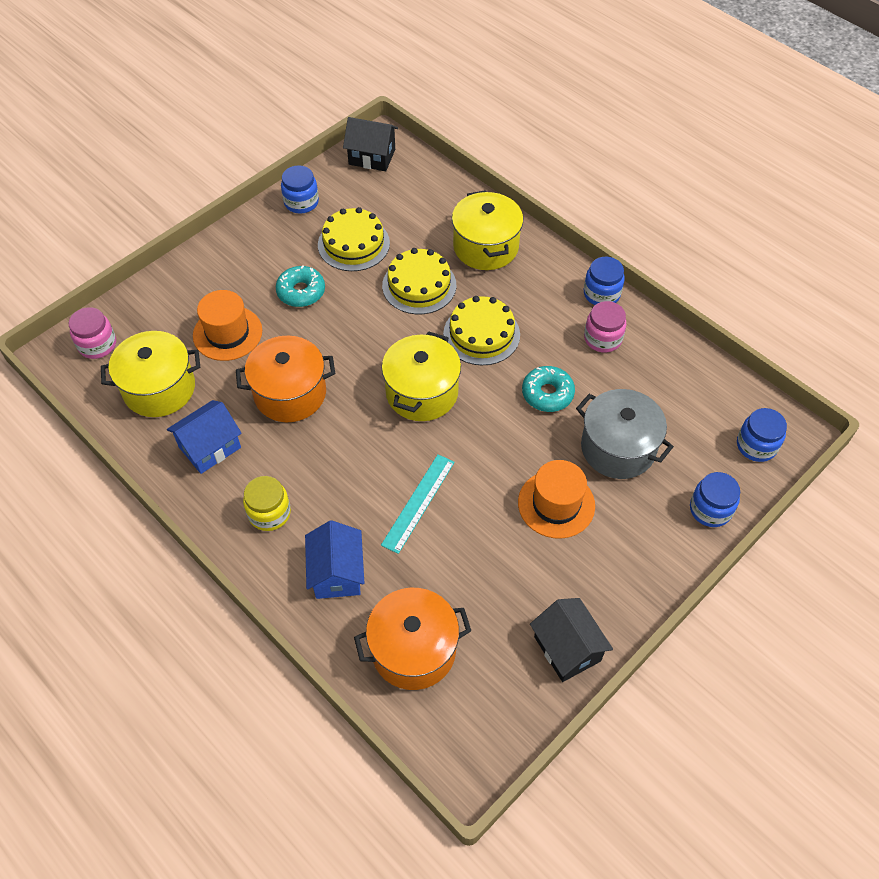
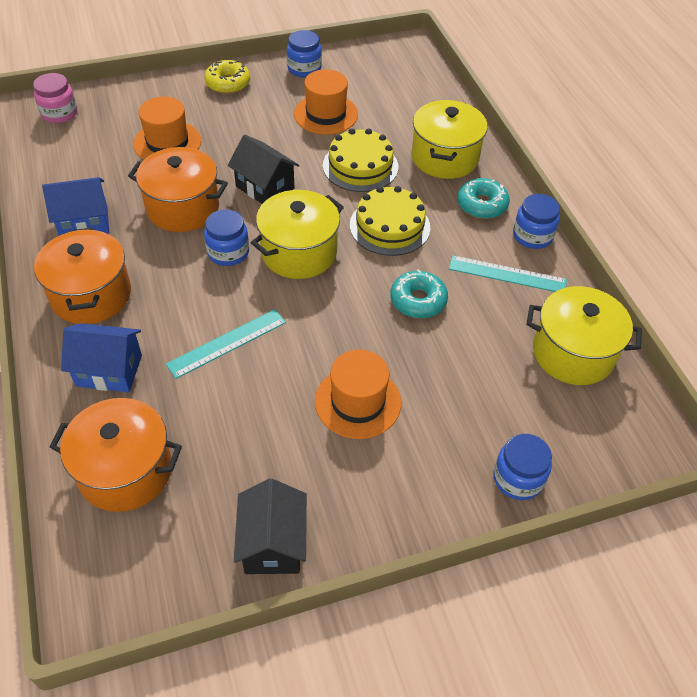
camera: 25 degrees right, 5 degrees down
(159, 388) = (80, 163): yellow pot -> yellow pot (573, 353)
(240, 246) = (228, 83): none -> yellow donut
(269, 513) = (91, 295): yellow jar -> orange pot
(301, 292) = (253, 134): turquoise donut -> turquoise donut (482, 205)
(337, 573) = (109, 370): blue house -> blue house turned 75 degrees clockwise
(353, 244) = (325, 114): yellow cake -> orange hat
(372, 157) = (391, 55): black house -> black house (265, 187)
(602, 338) = (507, 274): pink jar -> turquoise ruler
(618, 448) = (456, 378): grey pot -> none
(756, 445) = (610, 439): blue jar -> blue jar (228, 252)

